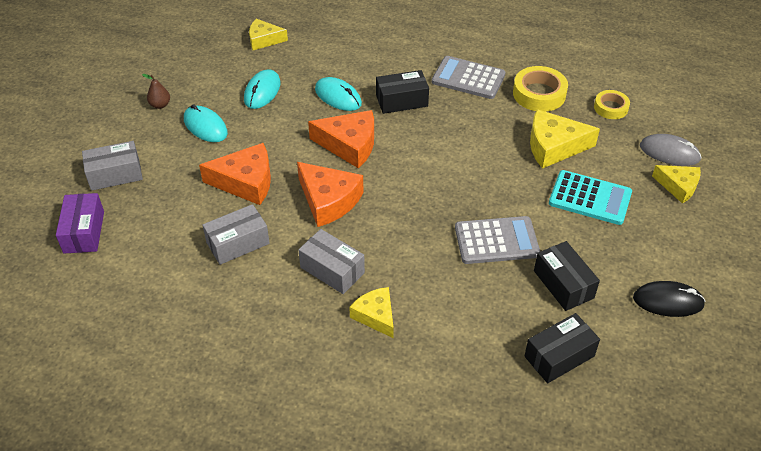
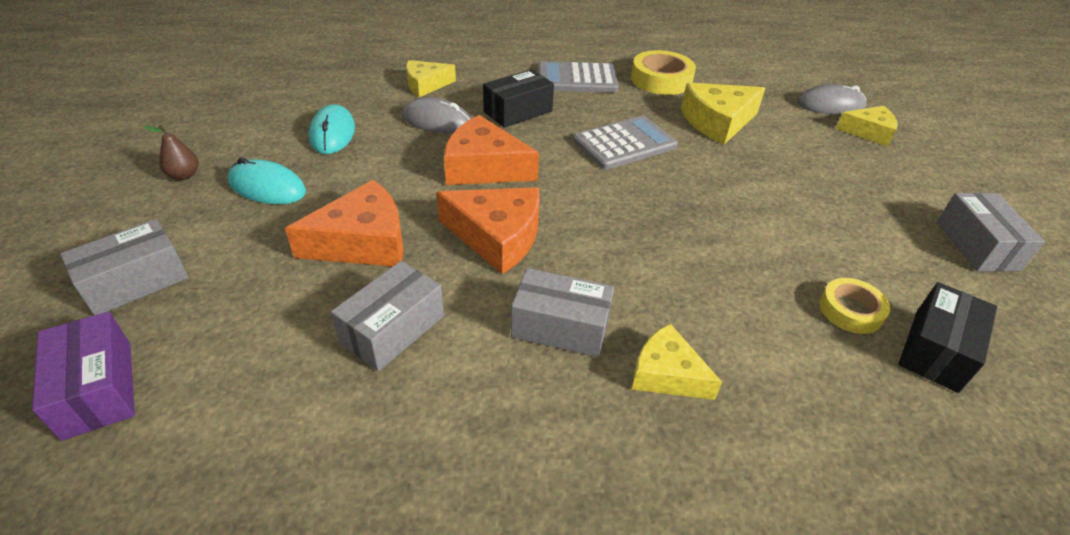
camera: 25 degrees left, 5 degrees down
(264, 40) = (308, 82): yellow cheese -> yellow cheese (426, 85)
(338, 96) = (437, 121): turquoise mouse -> grey mouse
(349, 145) = (484, 167): orange cheese -> orange cheese turned 150 degrees counterclockwise
(496, 241) = (741, 231): grey calculator -> grey calculator (624, 144)
(563, 284) = (857, 259): black box -> none
(590, 198) = (798, 162): turquoise calculator -> none
(610, 108) = (740, 79): yellow tape -> yellow tape (850, 310)
(668, 301) = (977, 245): black mouse -> grey box

